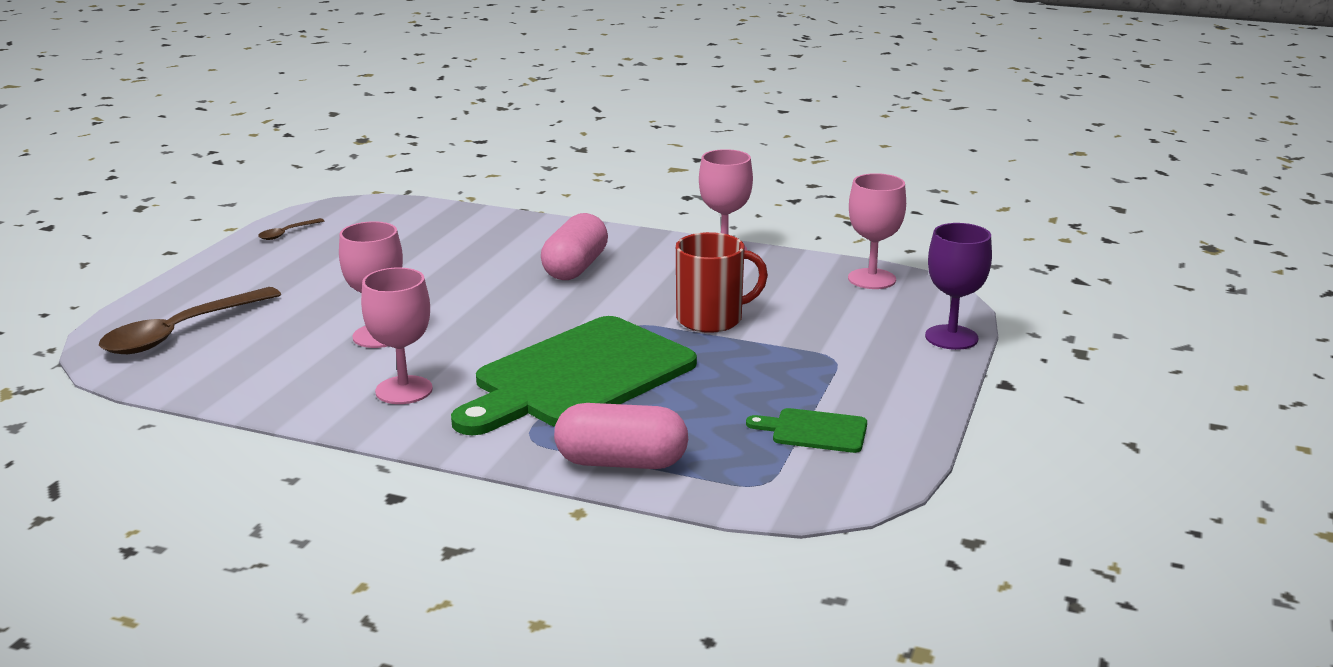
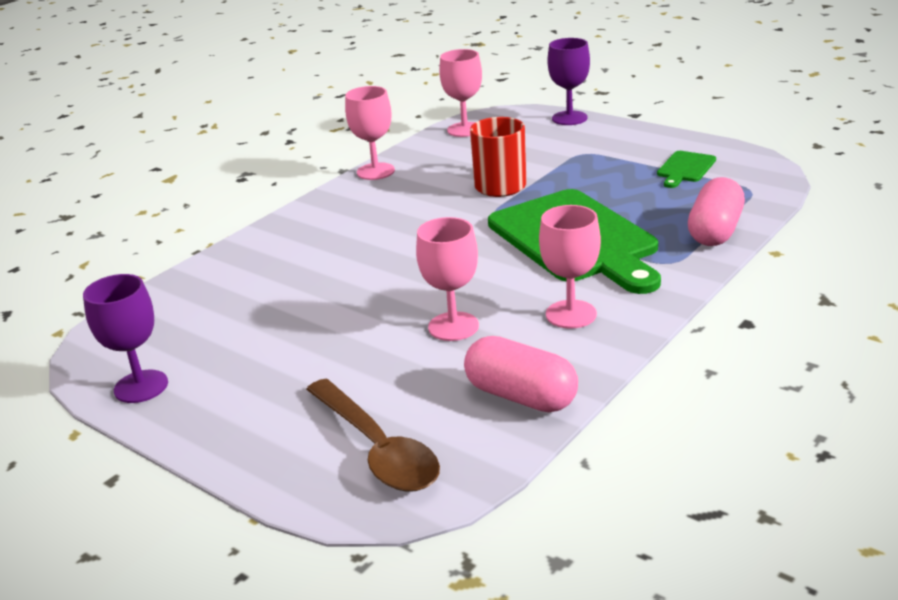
camera: 70 degrees left, 5 degrees up
(287, 233) = (141, 386): brown spoon -> purple goblet
(575, 268) = (364, 231): pink capsule -> pink capsule (521, 396)

